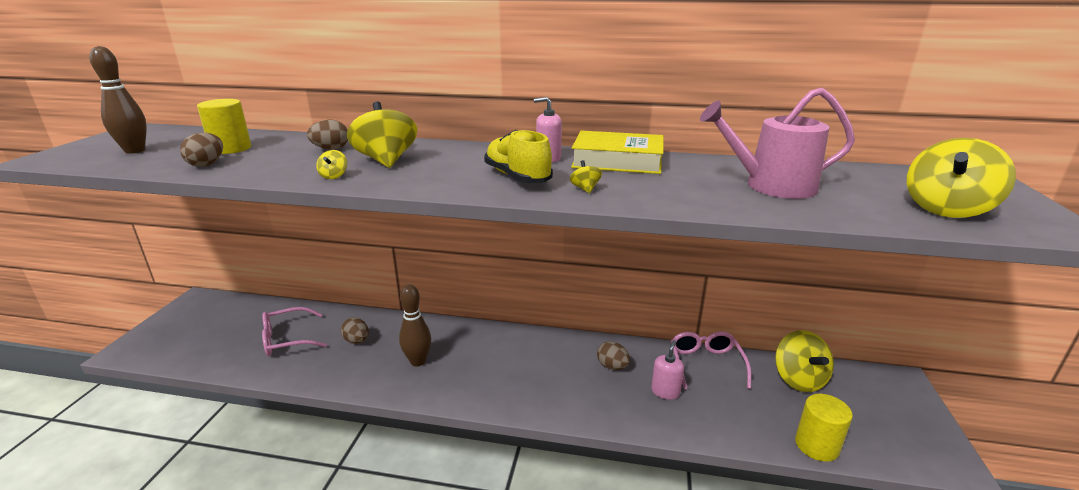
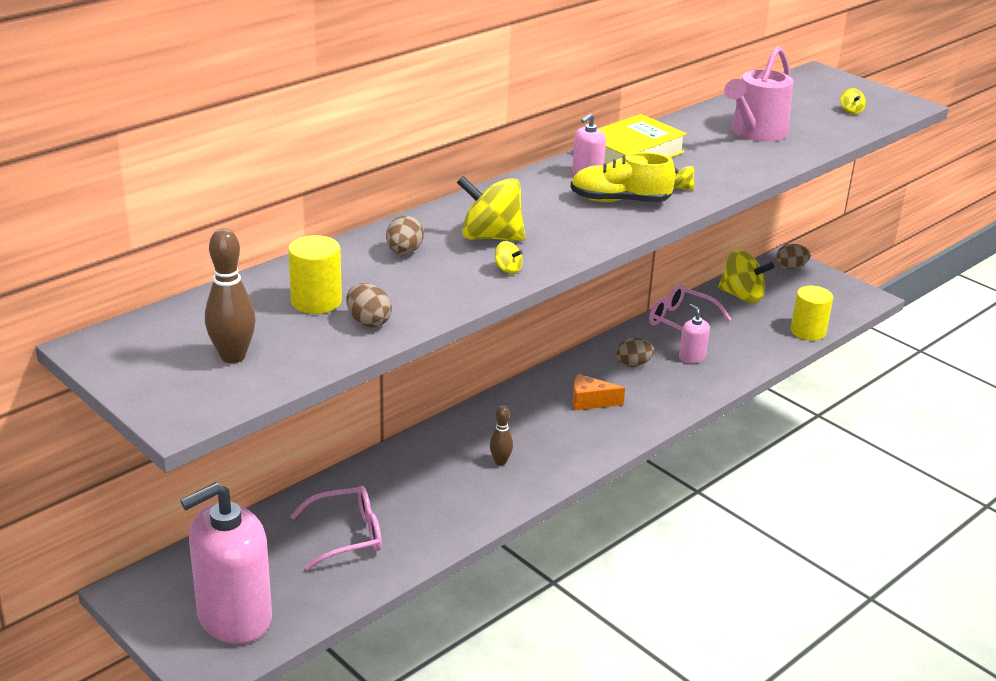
camera: 55 degrees left, 5 degrees up
(181, 338) = (234, 617): none -> pink soap dispenser
(287, 339) = (347, 535): pink glasses -> pink glasses turned 120 degrees counterclockwise
(357, 341) = (413, 488): brown egg -> brown egg (790, 267)
(418, 361) = (500, 462): brown bowling pin -> brown bowling pin, size x0.62
(536, 368) = (590, 401): none -> orange cheese
(946, 209) = (851, 111): yellow spinning top -> yellow spinning top, size x0.42

